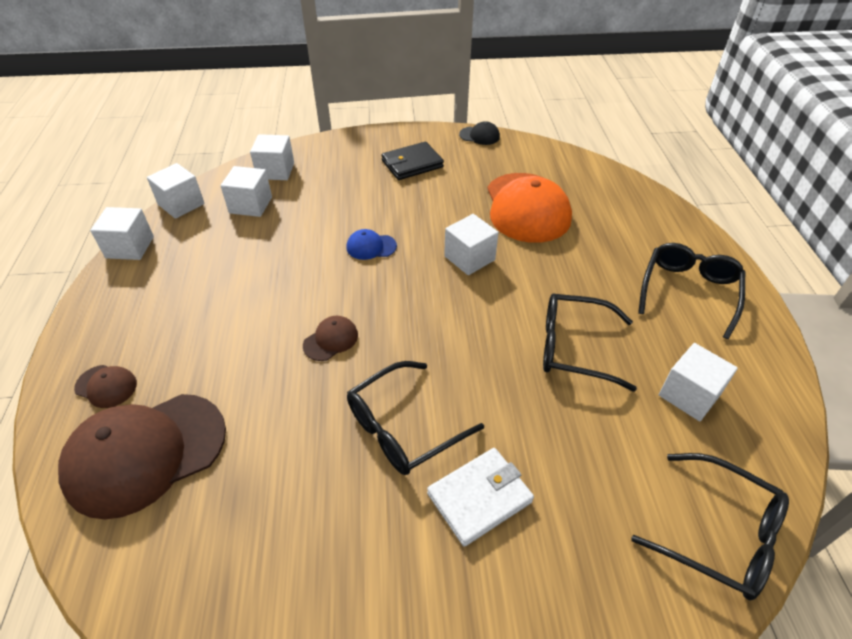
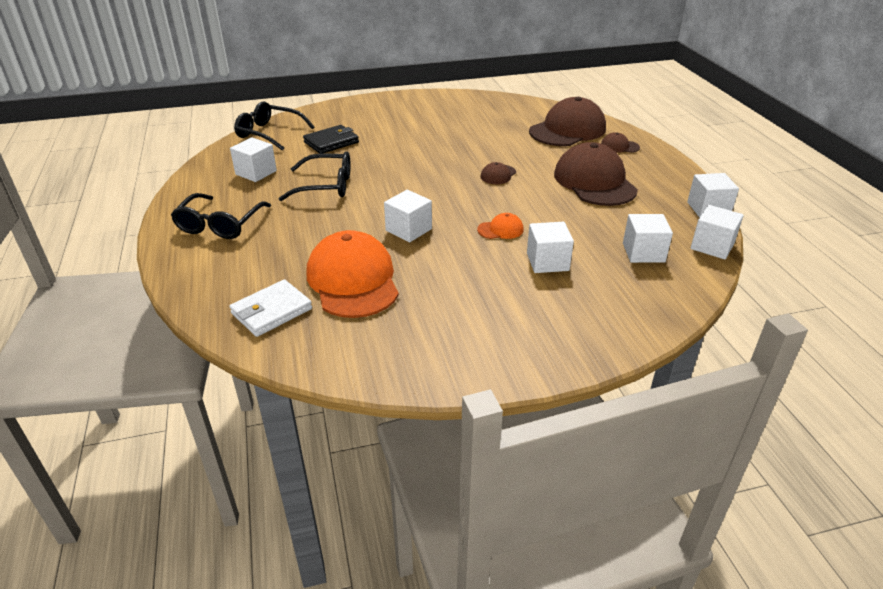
camera: 170 degrees right, 10 degrees down
(214, 308) = (594, 182): none -> brown cap
(275, 171) = (655, 292): white cube -> white cube (547, 262)
(371, 247) = (500, 229): blue cap -> orange cap
(404, 427) = (434, 148): black glasses -> none
(412, 164) = (498, 320): black wallet -> black wallet (331, 142)
(479, 136) = (417, 379): black cap -> none
(479, 498) = (388, 132): white wallet -> white wallet (271, 311)

